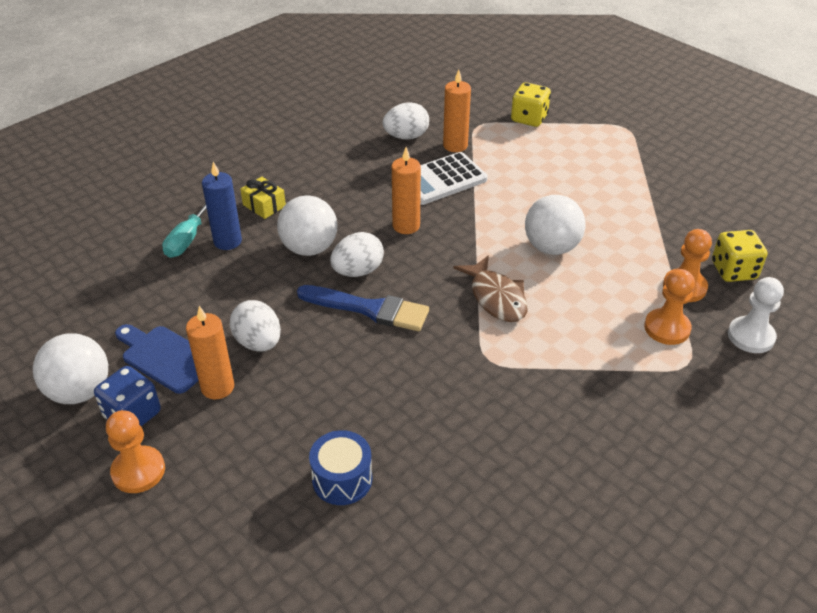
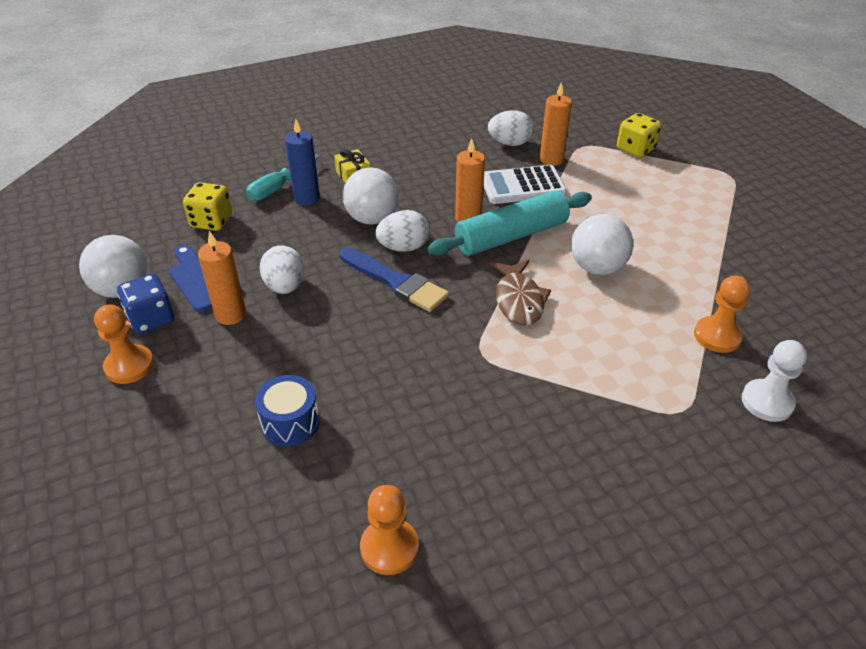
camera: 20 degrees right, 0 degrees up
(456, 234) = (511, 236): none -> turquoise rolling pin
(667, 328) = (678, 371): orange pawn -> orange pawn (389, 547)
(733, 271) = (780, 333): yellow dice -> yellow dice (211, 221)

